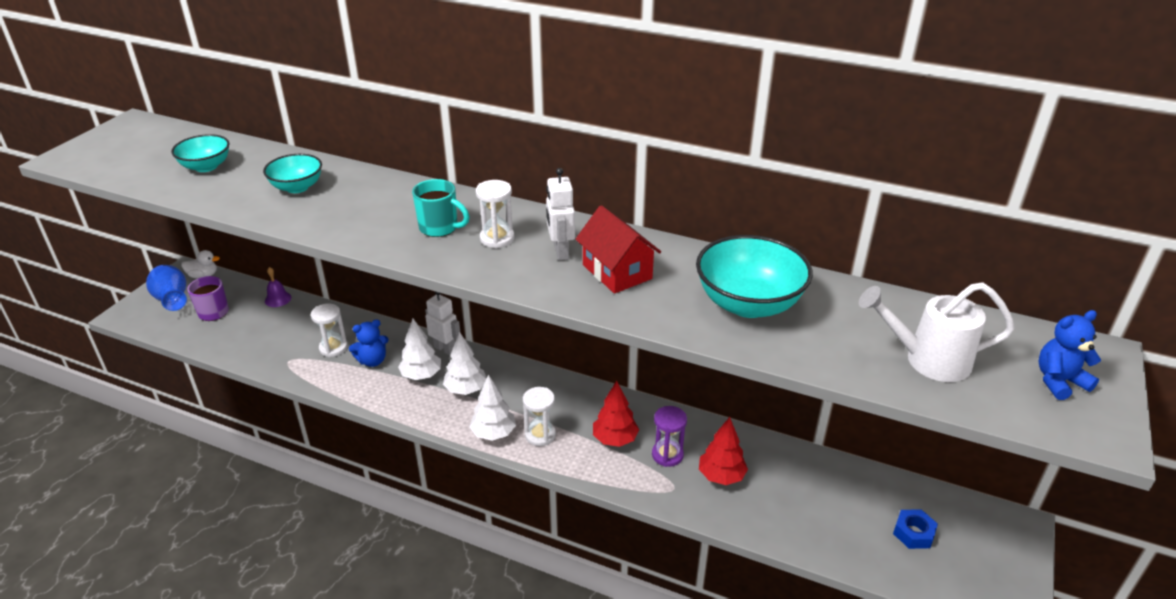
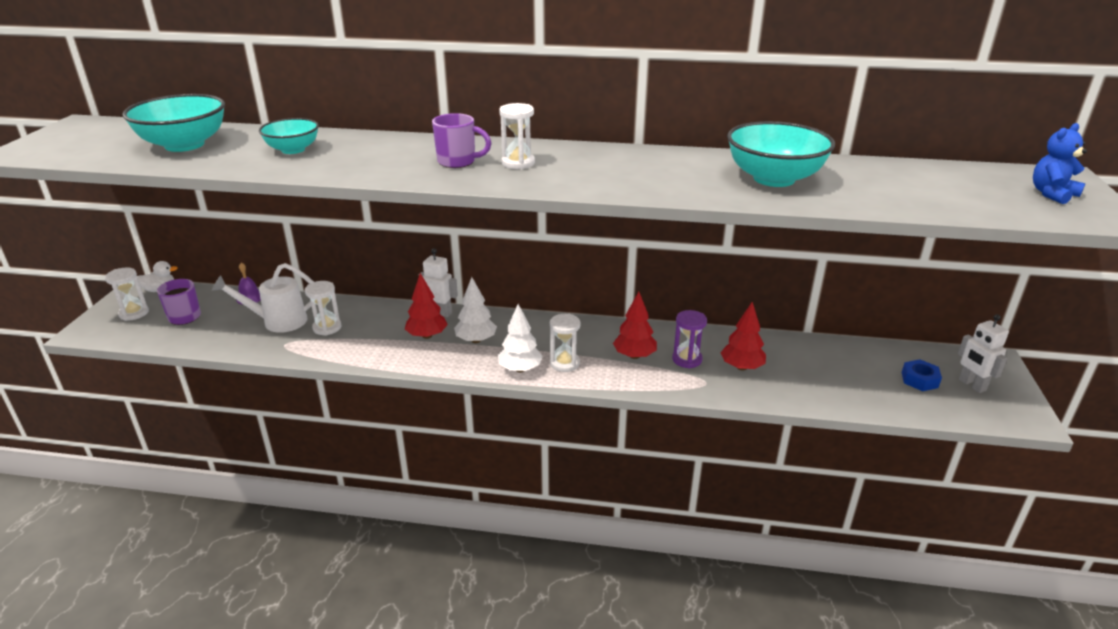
camera: 15 degrees left, 5 degrees down
(172, 300) = (134, 313): blue vase -> white hourglass
(206, 167) = (184, 145): turquoise bowl -> turquoise bowl, size x1.65
(372, 361) = (372, 332): blue teddy bear -> none
(421, 375) = (427, 336): white tree -> red tree
(440, 228) = (458, 162): turquoise mug -> purple mug
(560, 252) = (584, 165): white robot -> white robot (972, 385)
(617, 272) = (645, 172): red house -> none
(927, 360) = (945, 194): white watering can -> white watering can (278, 322)

